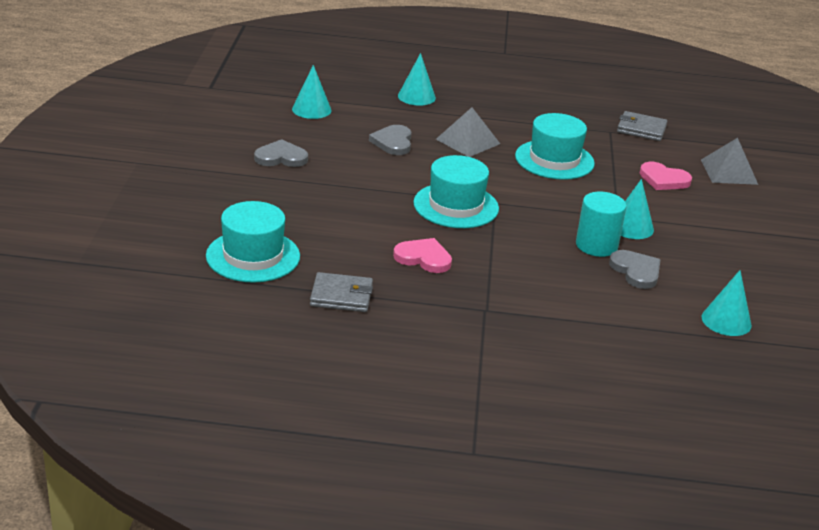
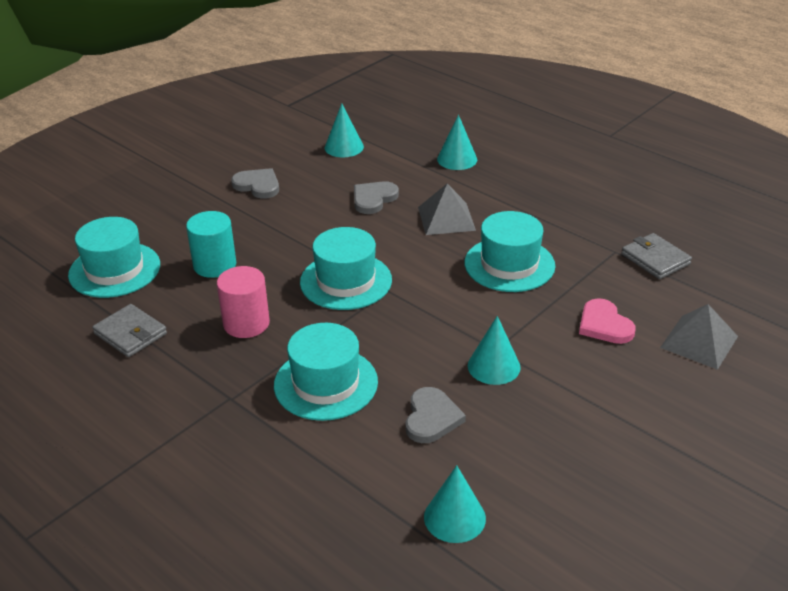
camera: 40 degrees right, 5 degrees up
(423, 258) = (246, 323): pink heart -> pink cylinder
(539, 276) = (326, 383): none -> turquoise hat
(596, 245) = (428, 373): turquoise cylinder -> turquoise cylinder (215, 265)

